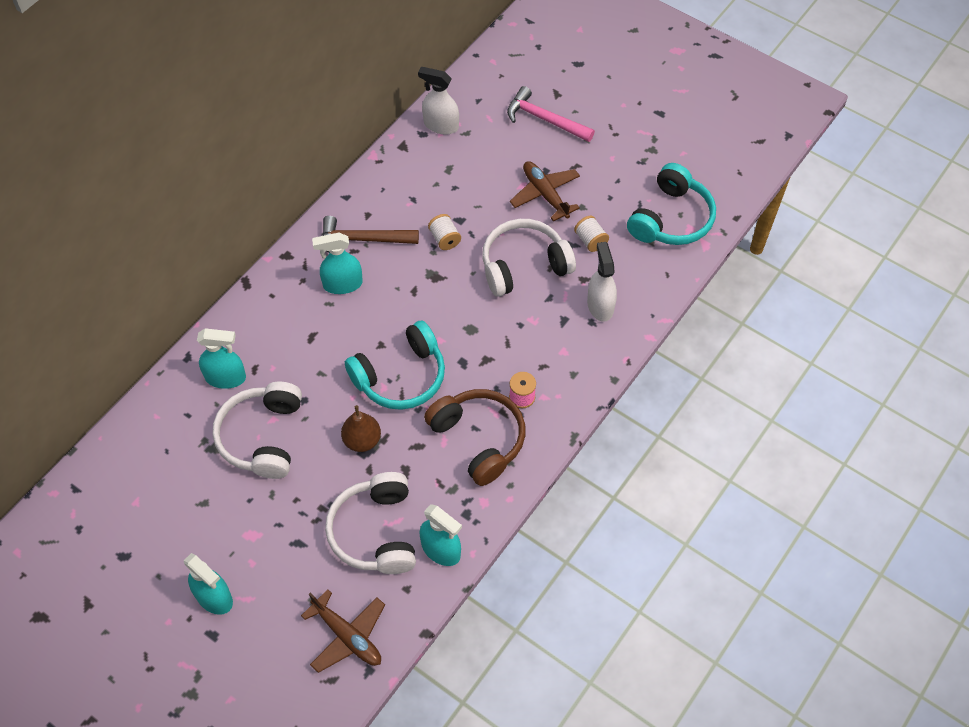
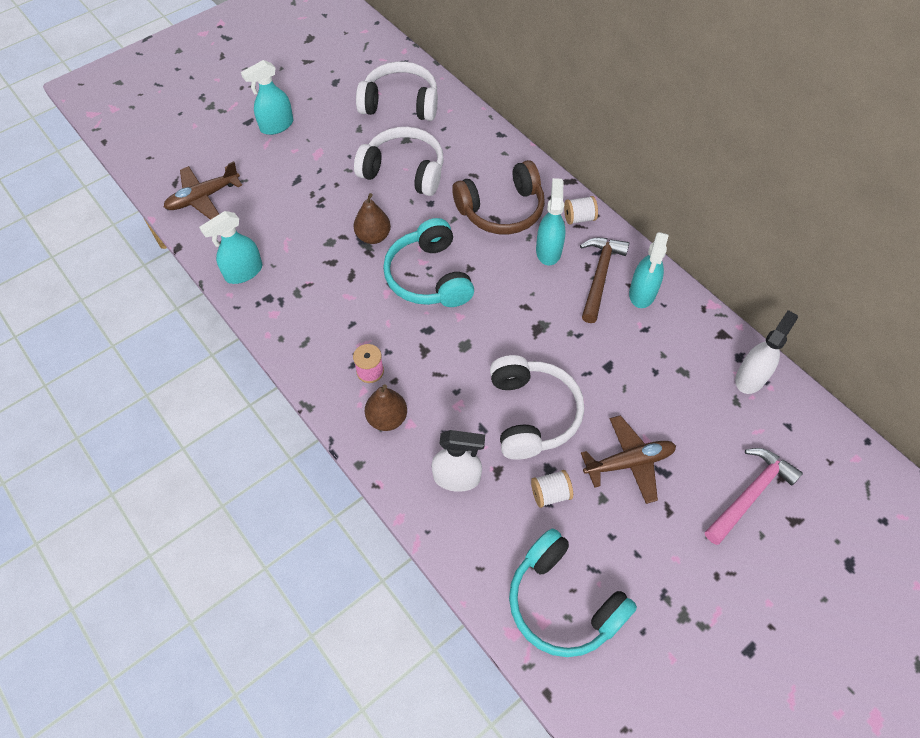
camera: 105 degrees right, 0 degrees up
(226, 378) = (471, 155): turquoise spray bottle -> turquoise spray bottle (642, 293)
(375, 532) = (282, 230): white headphones -> white headphones (400, 103)
(445, 239) = (585, 347): white spool -> white spool (579, 218)
(478, 439) = (338, 324): brown headphones -> brown headphones (501, 210)
(564, 370) = (387, 418): none -> brown pear

